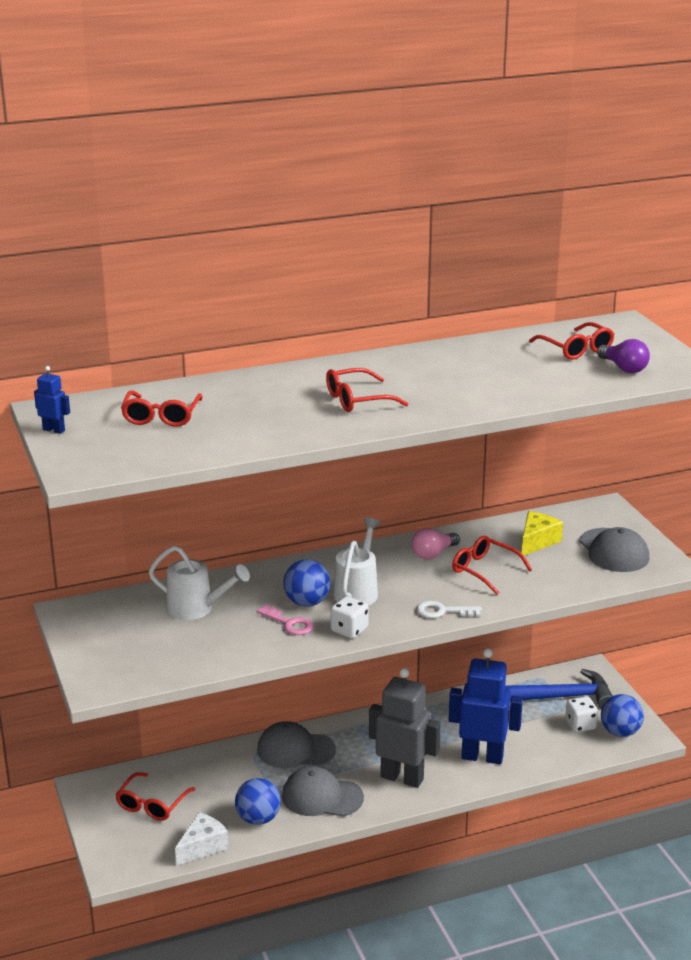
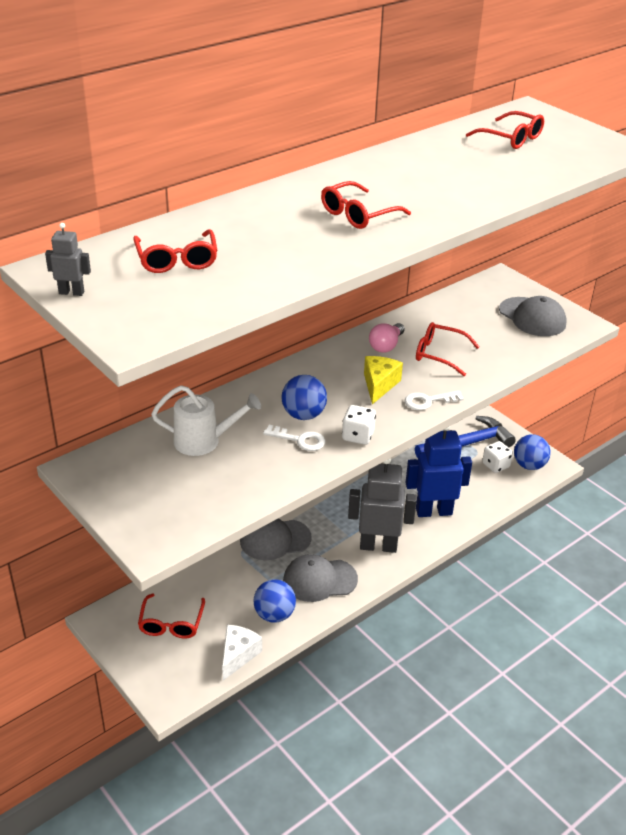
camera: 20 degrees left, 10 degrees up
(54, 430) = (71, 292): blue robot -> grey robot
(289, 623) = (299, 440): pink key -> white key
(357, 591) = (342, 394): white watering can -> none
(537, 542) = (466, 319): yellow cheese -> yellow cheese (379, 385)
(624, 368) = (566, 152): purple light bulb -> none

